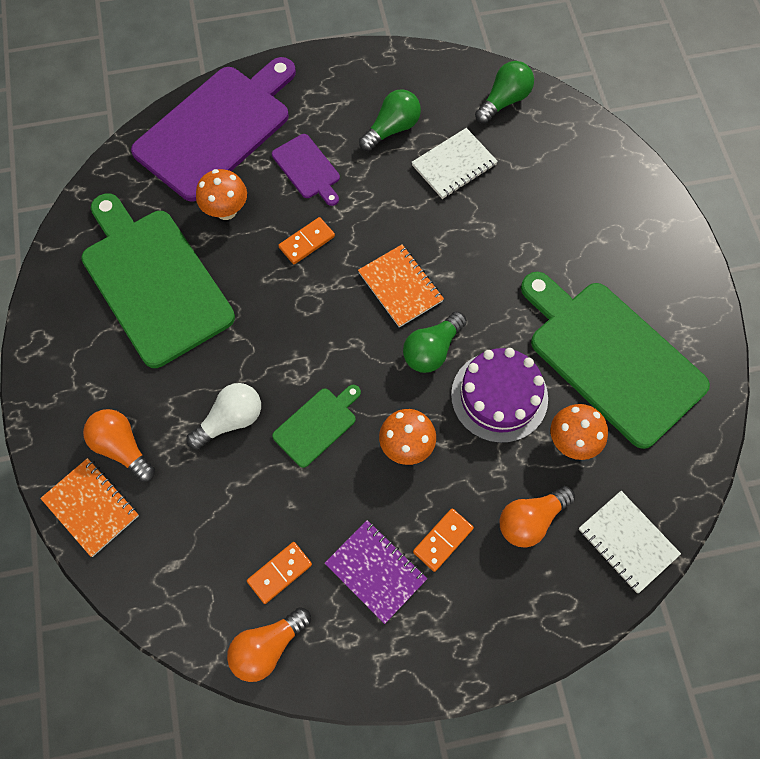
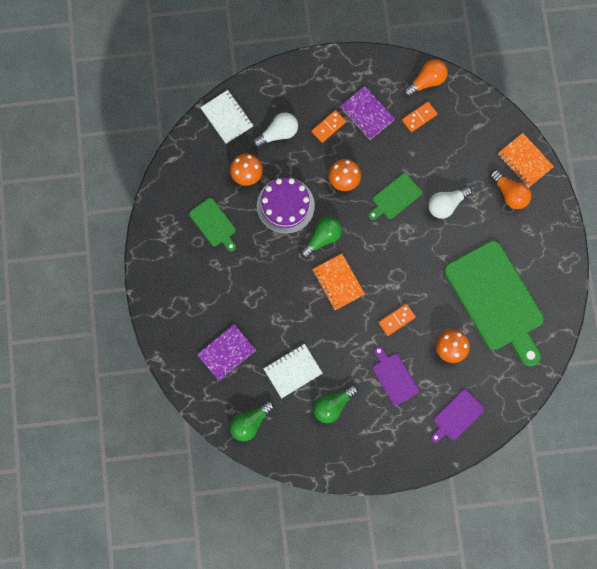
camera: 175 degrees left, 10 degrees up
(217, 128) = (456, 416): purple cutting board -> purple cutting board, size x0.46
(530, 520) = (278, 133): orange light bulb -> white light bulb
(553, 180) = (227, 352): none -> purple notebook
(611, 358) = (214, 224): green cutting board -> green cutting board, size x0.46

